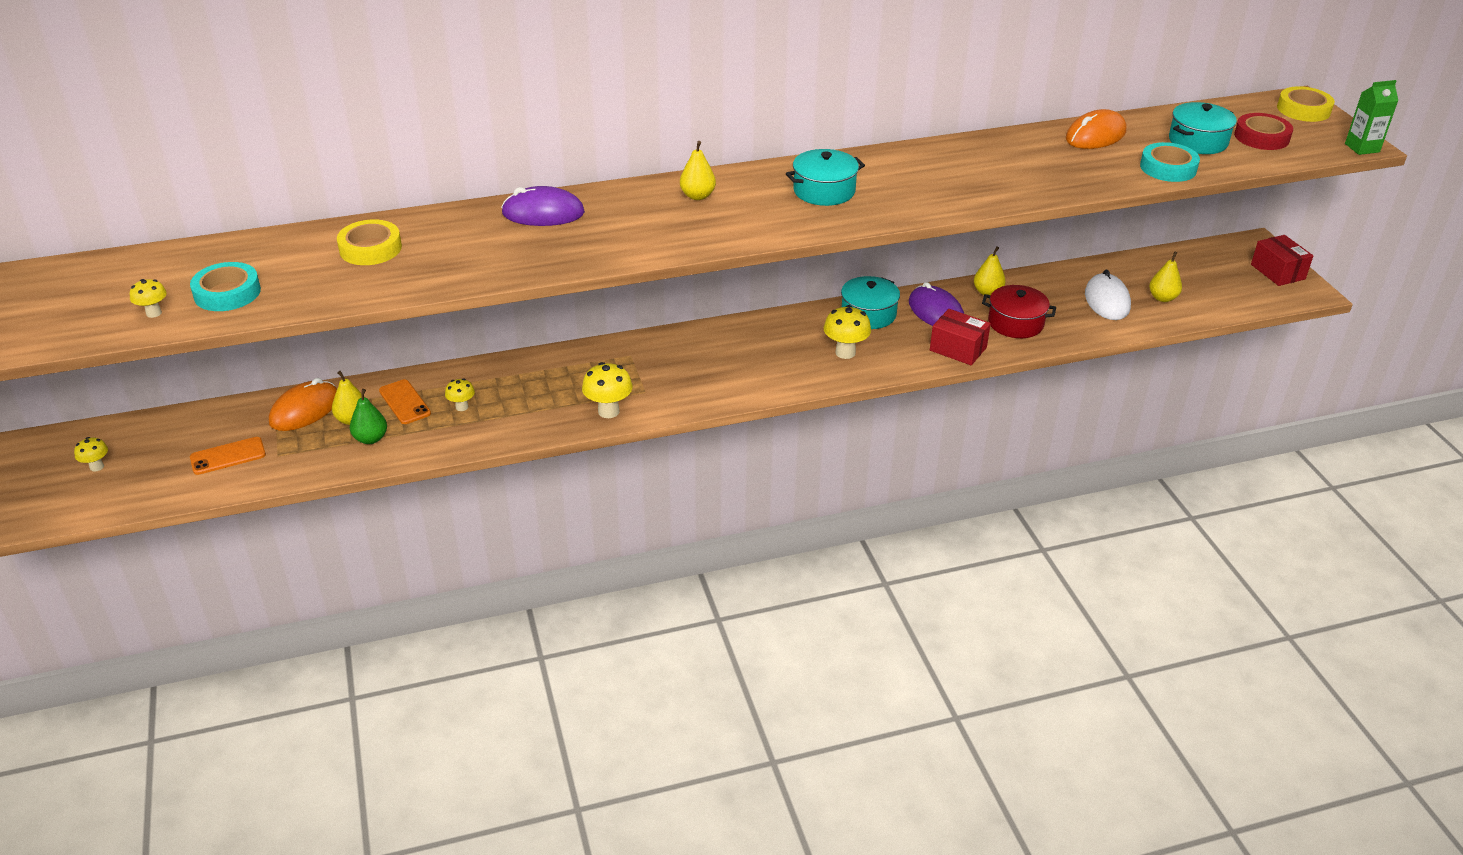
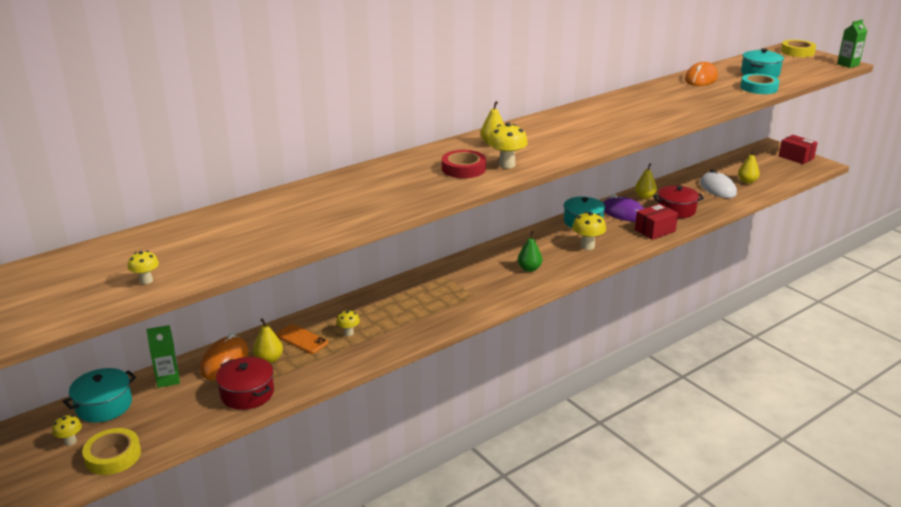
camera: 20 degrees left, 10 degrees down
(227, 293) = (197, 256): turquoise tape -> none
(228, 456) = (183, 407): orange phone -> none
(233, 417) = (168, 379): none -> green carton
(302, 457) = (247, 393): none -> red pot
(370, 248) = (287, 210): yellow tape -> yellow tape (113, 456)
(371, 439) = (293, 369): green pear -> green pear (529, 269)
(543, 213) = (396, 169): purple mouse -> none
(608, 411) = (459, 313): yellow mushroom -> yellow mushroom (506, 165)
(824, 191) = (572, 128): turquoise pot -> turquoise pot (104, 406)
(958, 349) = (655, 230): red box -> red box turned 45 degrees counterclockwise
(1261, 137) = (791, 67): red tape -> red tape (463, 169)

